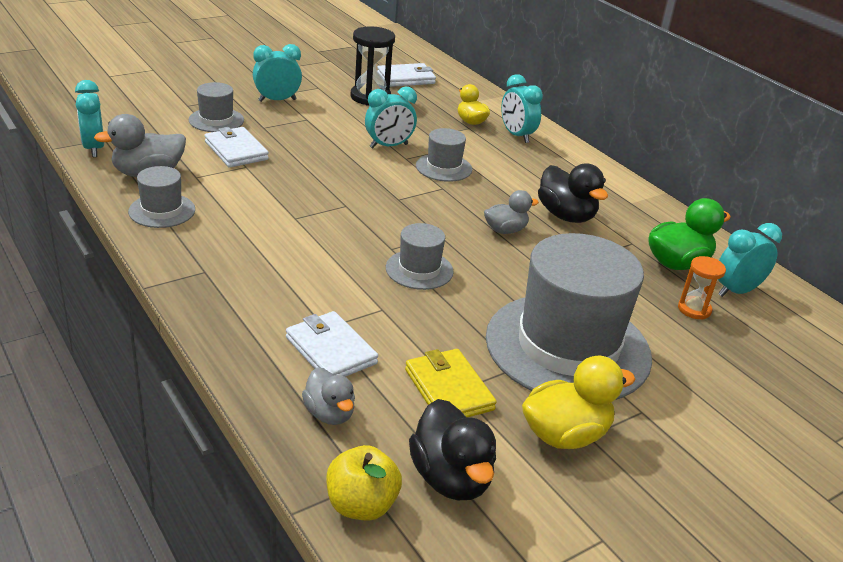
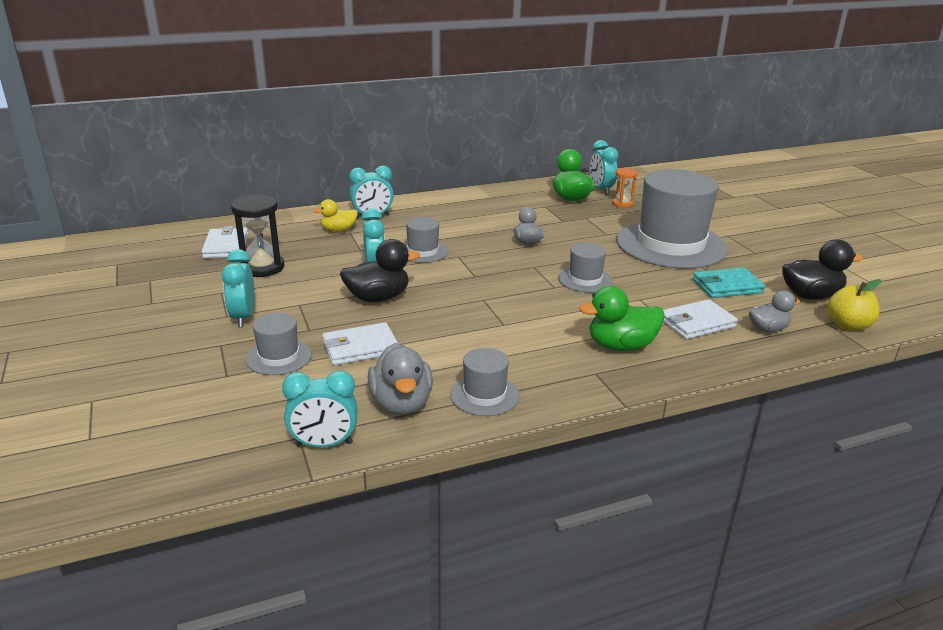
camera: 75 degrees left, 5 degrees down
(262, 289) = (621, 346): none -> green duck
(448, 389) = (727, 286): yellow wallet -> turquoise wallet
(565, 435) = (757, 258): yellow duck -> none
(566, 216) = (507, 219): black duck -> black duck (378, 298)

